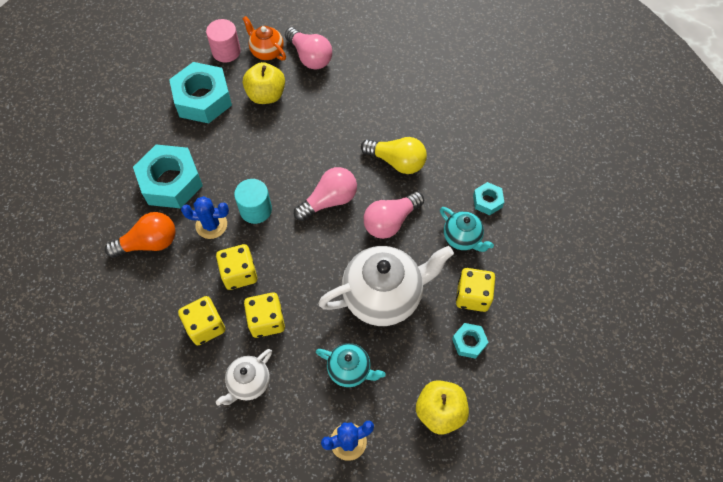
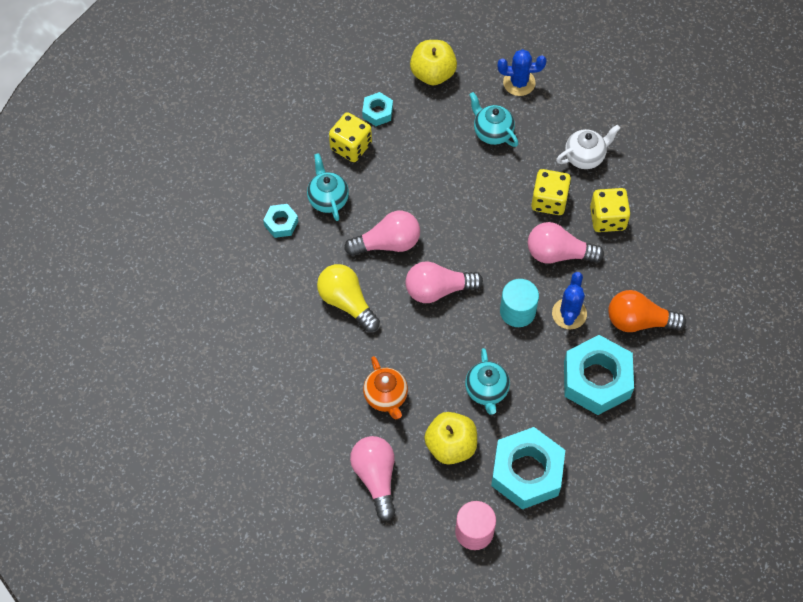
camera: 155 degrees left, 0 degrees up
(211, 225) = (569, 314): blue cactus -> blue cactus turned 75 degrees clockwise
(239, 273) = (558, 253): yellow dice -> pink light bulb
(255, 141) = (486, 391): none -> turquoise teapot
(267, 52) = (424, 508): orange teapot -> orange teapot (386, 397)
(383, 296) = (431, 179): white teapot -> none

